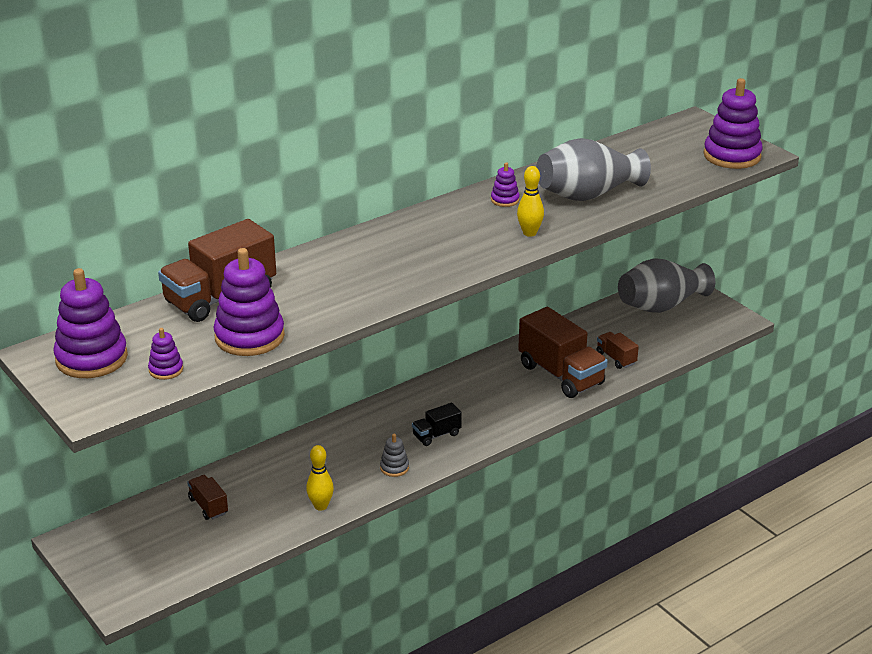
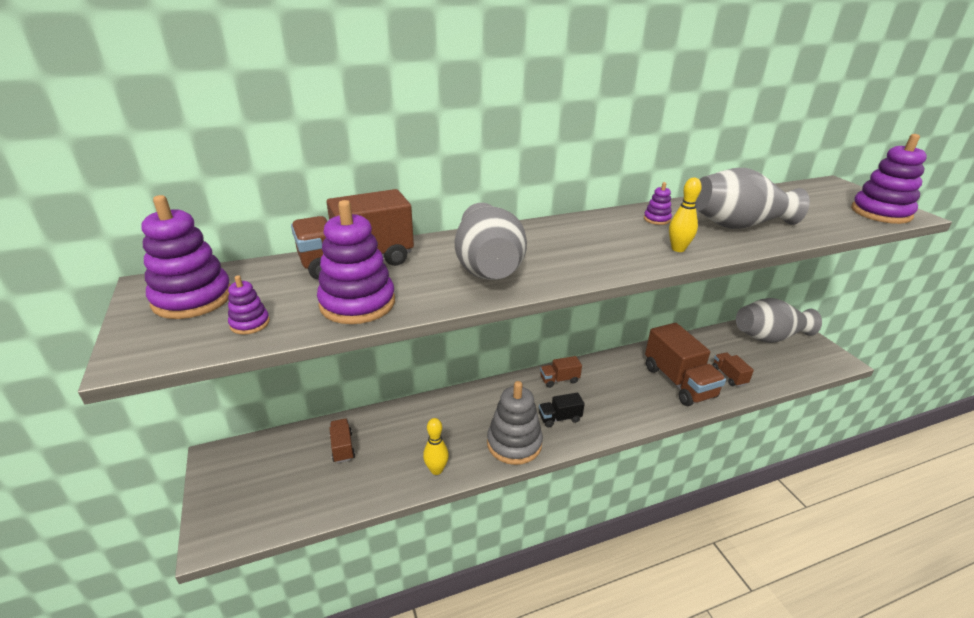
camera: 15 degrees right, 0 degrees up
(353, 284) = (488, 268): none -> grey vase
(394, 468) = (514, 443): grey stacking toy -> grey stacking toy, size x2.10
(425, 396) = (559, 380): none -> brown truck

